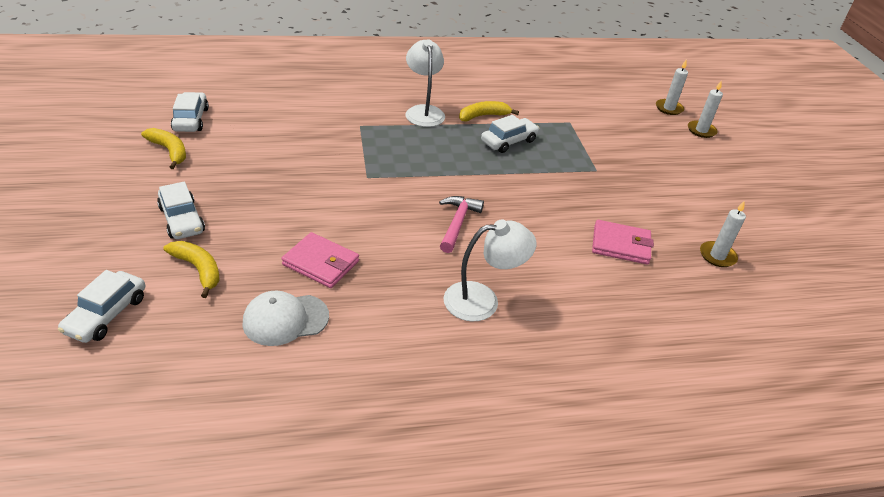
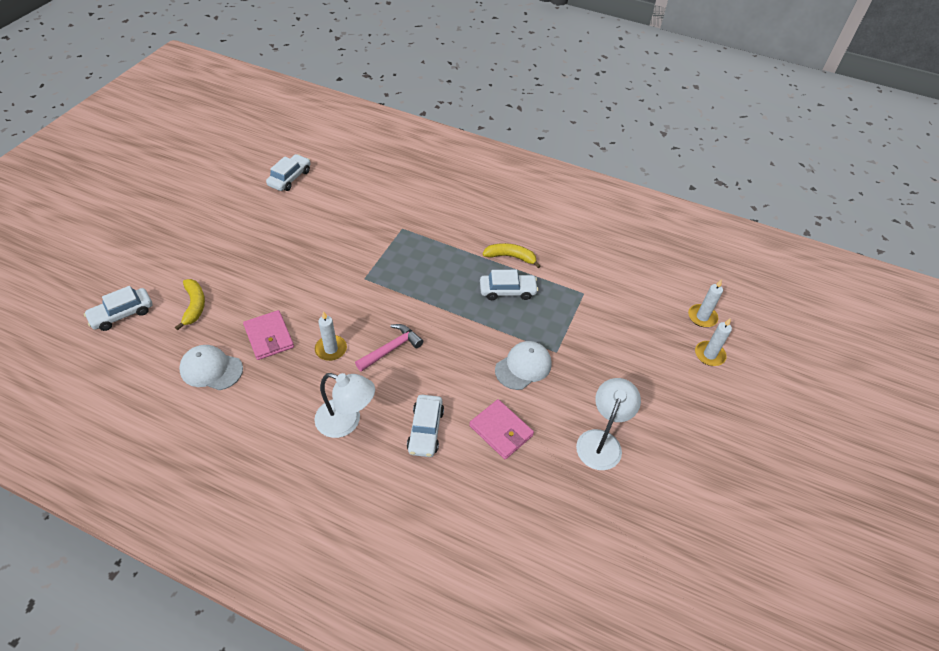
camera: 35 degrees right, 10 degrees up
(169, 151) = (254, 201): yellow banana -> none
(182, 220) = (216, 262): white car -> white car (425, 430)
(423, 111) = (464, 233): white lamp -> white lamp (601, 441)
(584, 191) = (523, 367): none -> white cap
(717, 256) = (576, 484): white candle -> white candle (331, 349)

